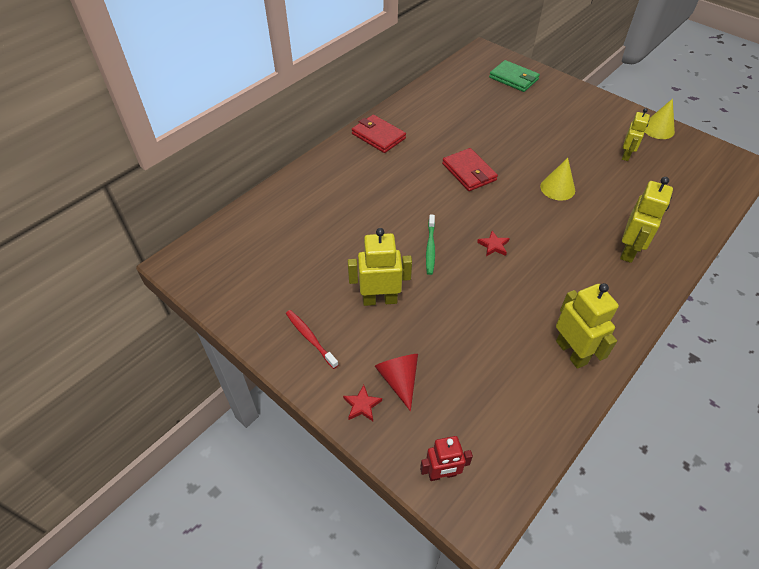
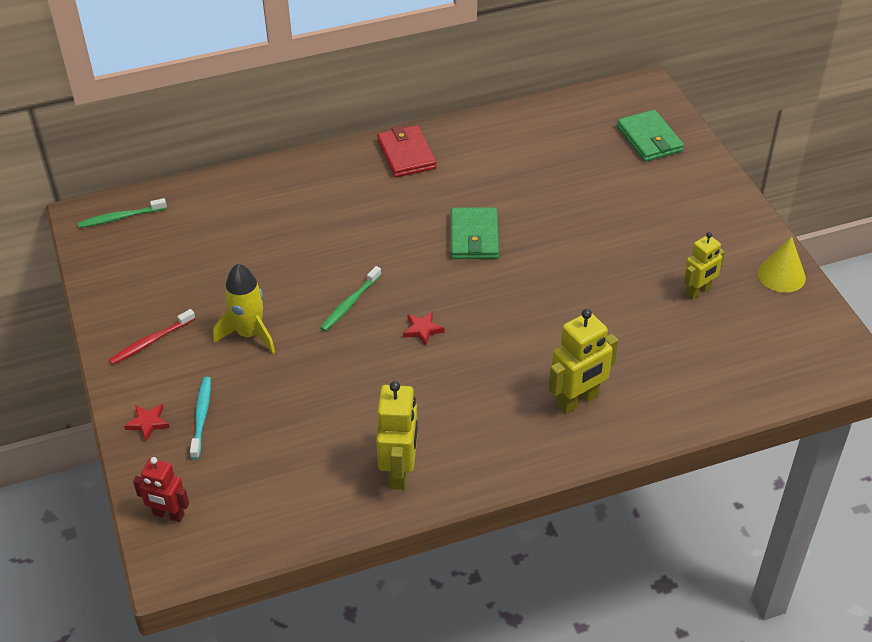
camera: 30 degrees right, 5 degrees down
(208, 253) = (121, 217): none -> green toothbrush
(310, 338) = (151, 341): red toothbrush -> red toothbrush turned 120 degrees counterclockwise
(380, 299) = (249, 334): yellow robot -> yellow rocket
(399, 380) = (201, 417): red cone -> turquoise toothbrush
(469, 172) = (474, 237): red wallet -> green wallet
(557, 188) = (564, 297): yellow cone -> none

